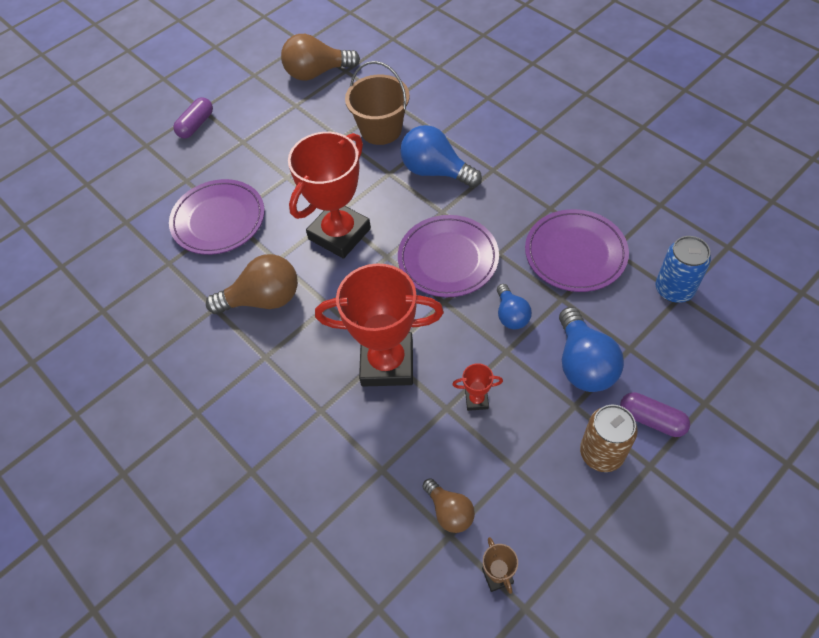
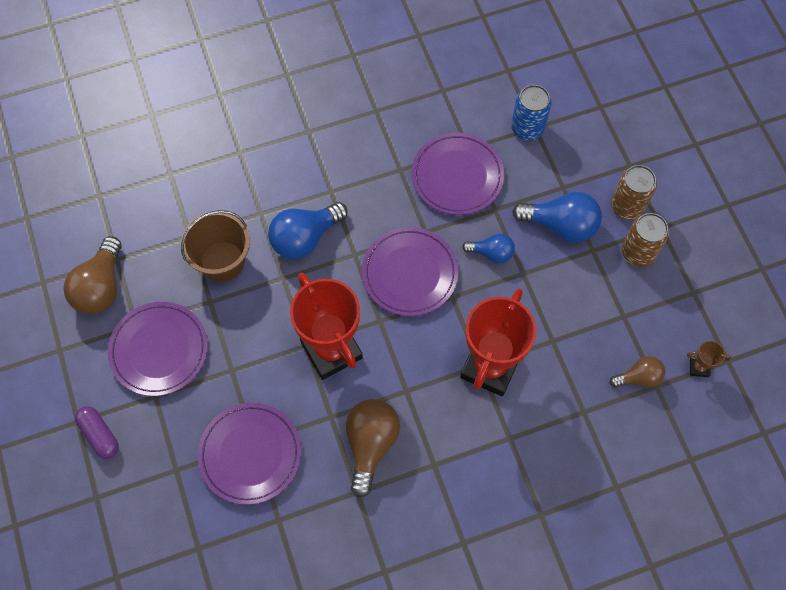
camera: 70 degrees left, 10 degrees up
(282, 127) = (159, 350): none -> purple plate
(476, 400) = (556, 315): red trophy -> none
(651, 420) = (627, 206): purple capsule -> brown can

